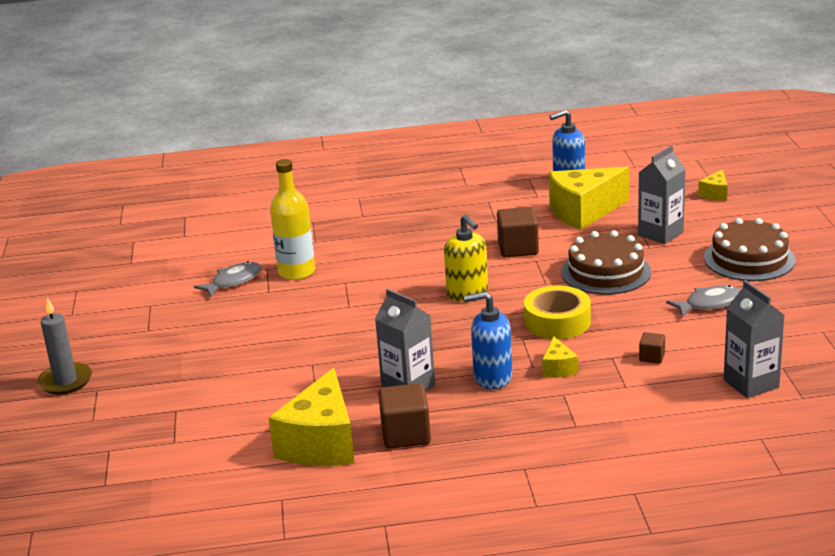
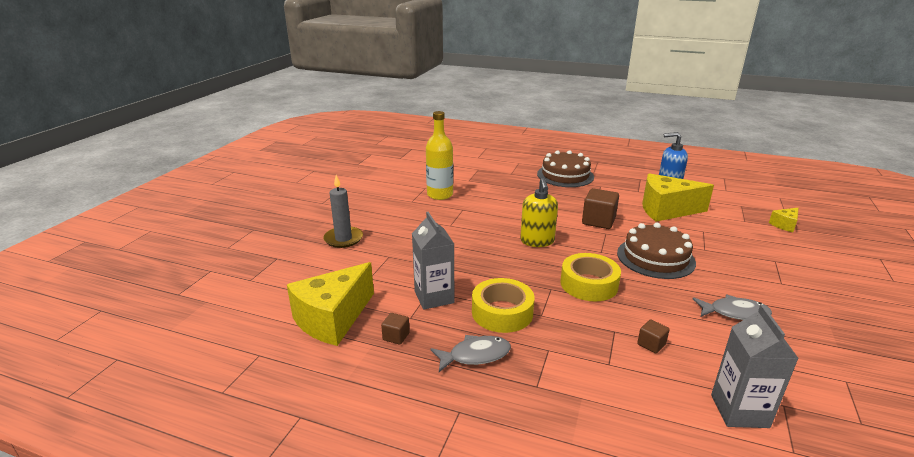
camera: 25 degrees right, 0 degrees up
(65, 381) = (245, 218): grey candle -> grey candle (343, 239)
(233, 281) = (398, 189): grey fish -> grey fish (475, 355)
(406, 435) = (396, 336): brown cube -> brown cube, size x0.52
(492, 377) = (502, 312): blue soap dispenser -> yellow tape
(558, 368) = (561, 324): yellow cheese -> none
(660, 234) = (720, 242): grey carton -> none
(749, 259) = (793, 285): brown cake -> brown cake (565, 175)

